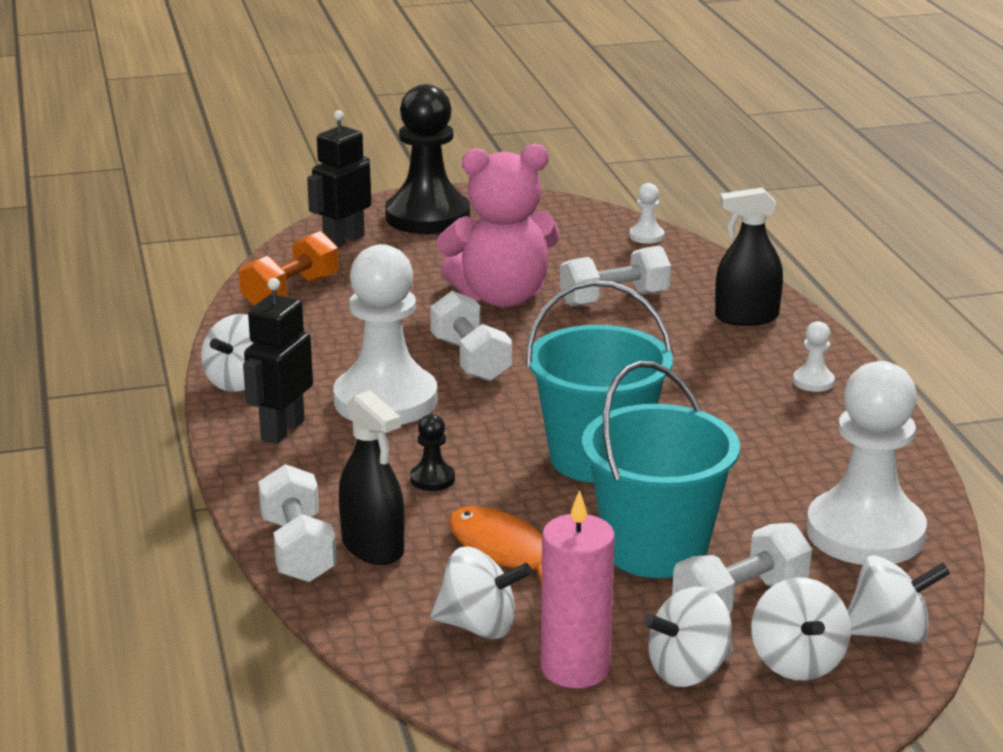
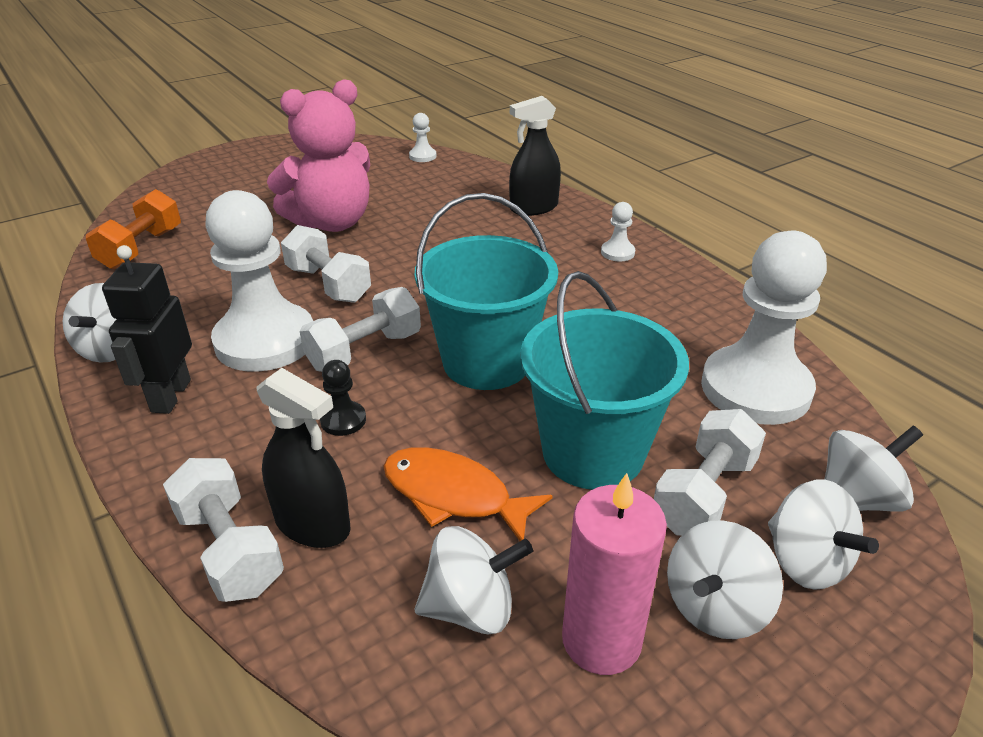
camera: 20 degrees left, 10 degrees up
(343, 240) = (177, 195): black robot -> none
(427, 217) = (243, 166): black pawn -> none
(614, 299) = (424, 209): white dumbbell -> white dumbbell (364, 351)

